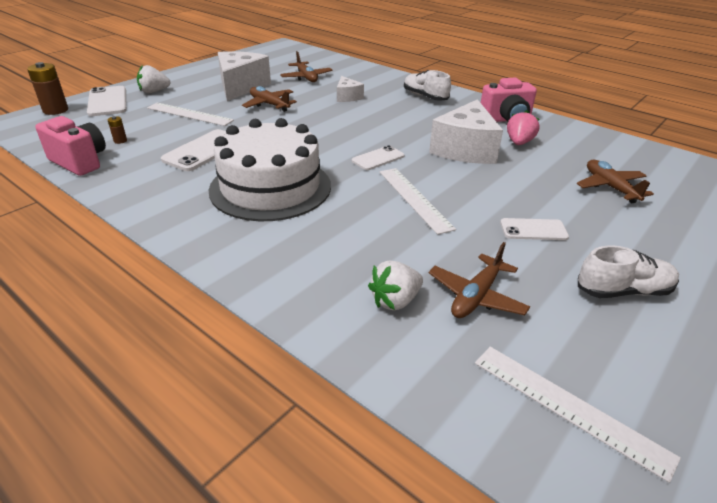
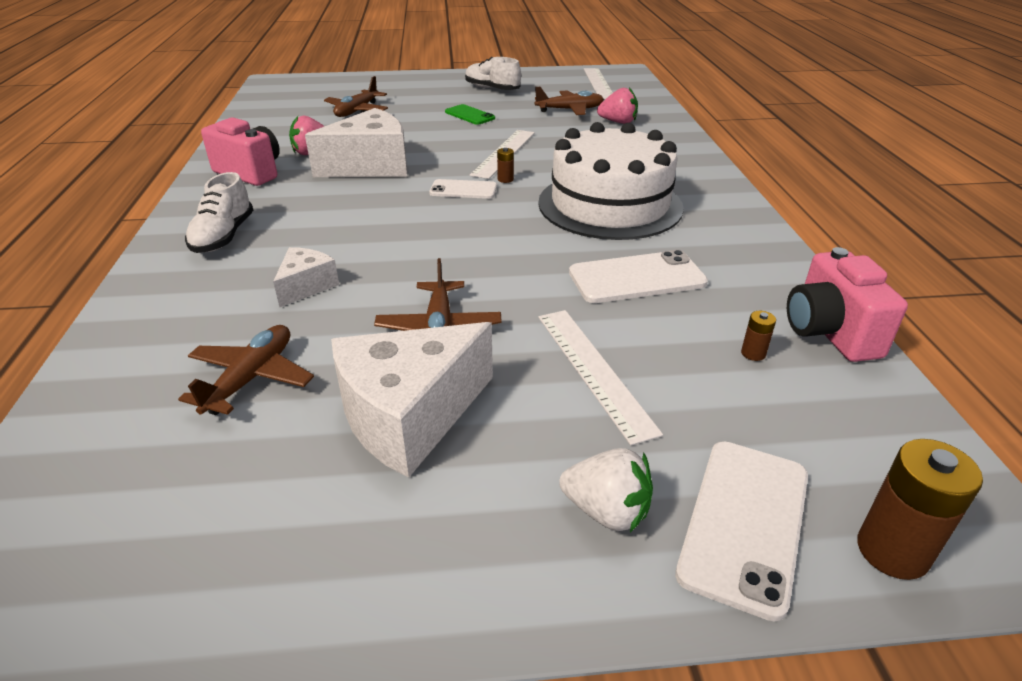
camera: 135 degrees left, 0 degrees up
(368, 176) = (505, 179): none -> brown battery
(395, 301) = (618, 122): white strawberry -> pink strawberry
(533, 230) = (469, 115): white phone -> green phone

